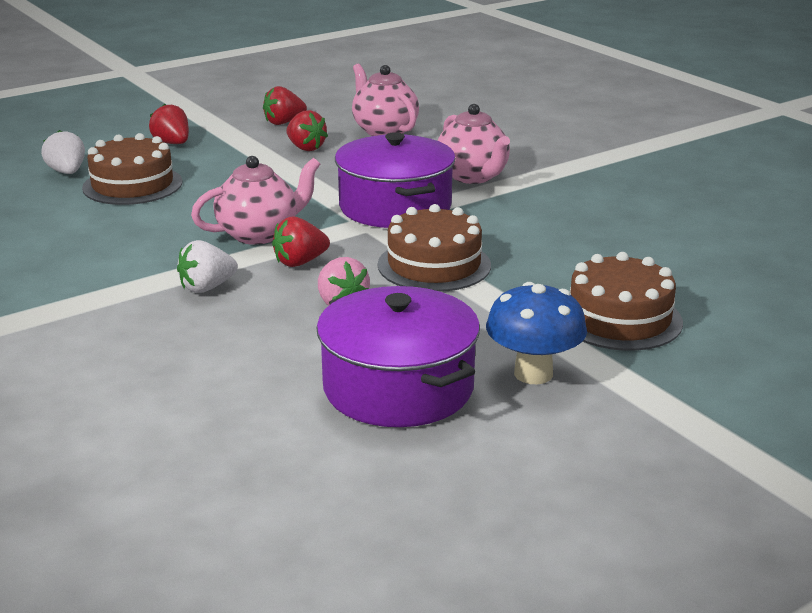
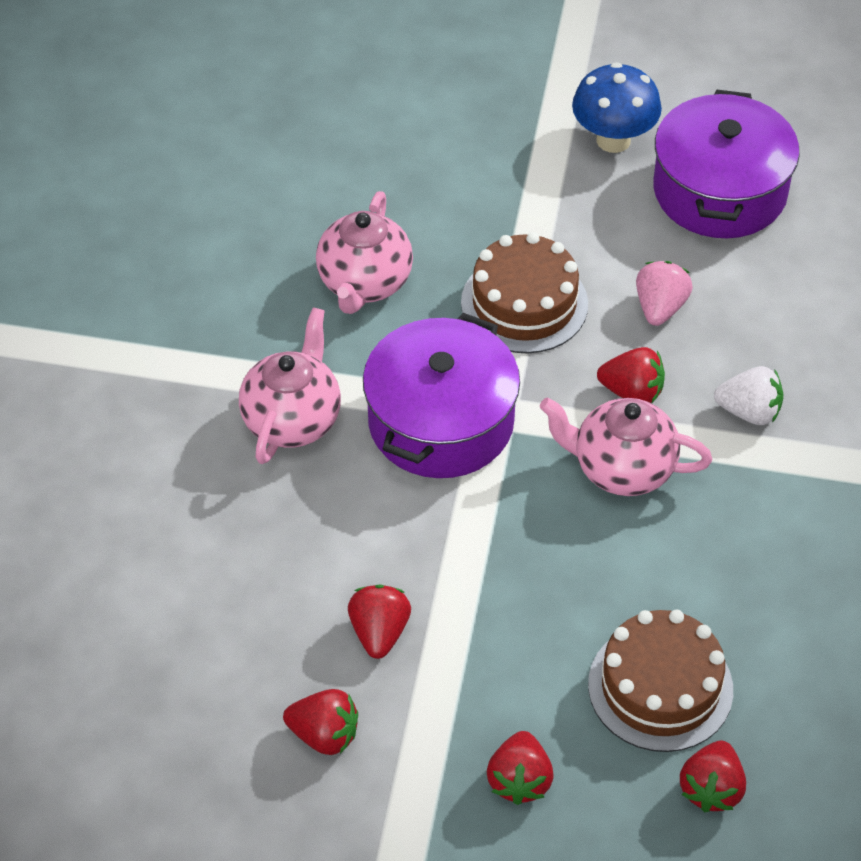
camera: 135 degrees left, 25 degrees up
(67, 172) = (711, 789): white strawberry -> red strawberry
(384, 131) = (240, 605): pink teapot -> pink teapot (364, 283)
(619, 319) = (476, 144): brown cake -> none

